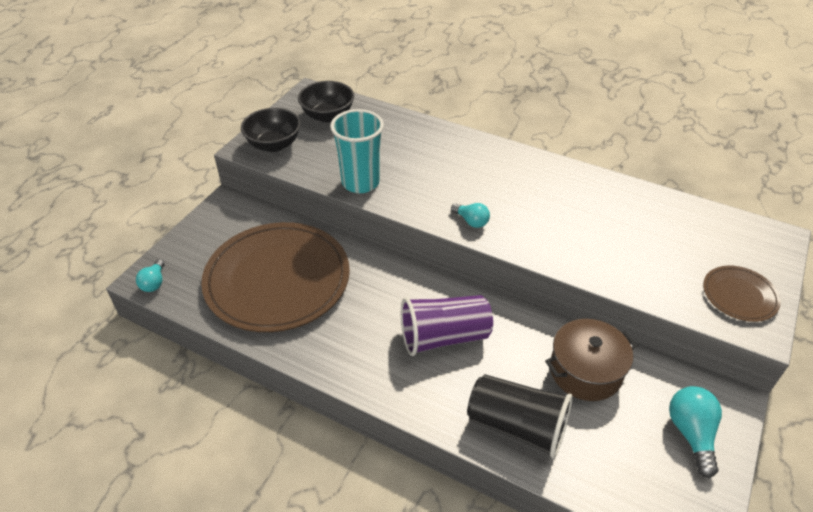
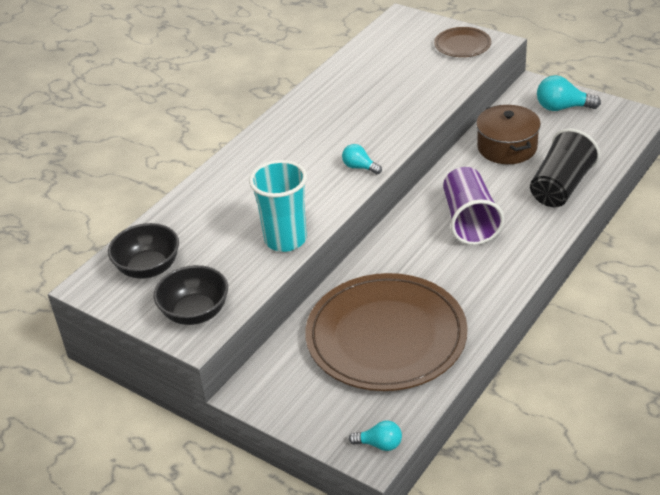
camera: 80 degrees left, 5 degrees down
(471, 221) = (359, 167): turquoise light bulb -> turquoise light bulb turned 105 degrees counterclockwise

